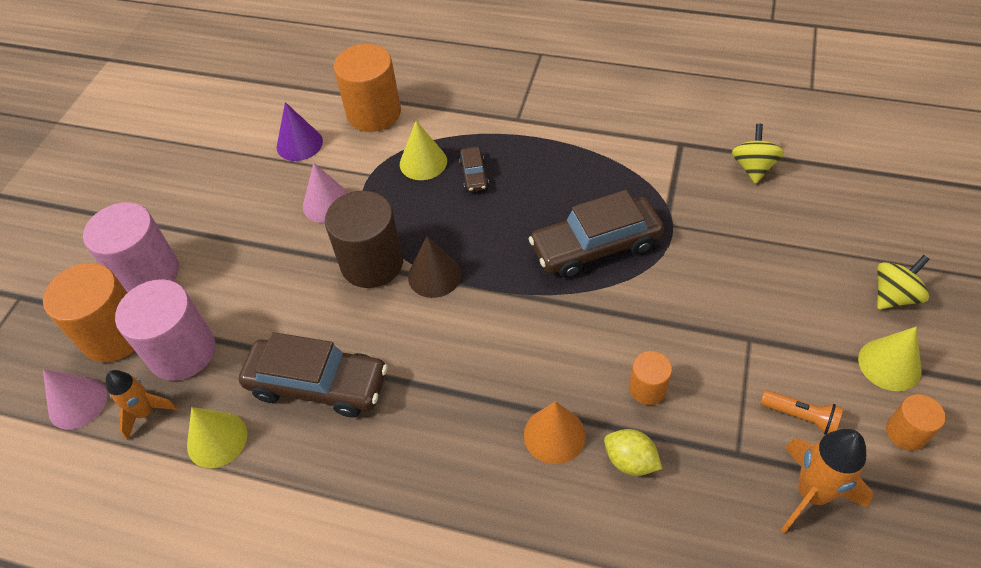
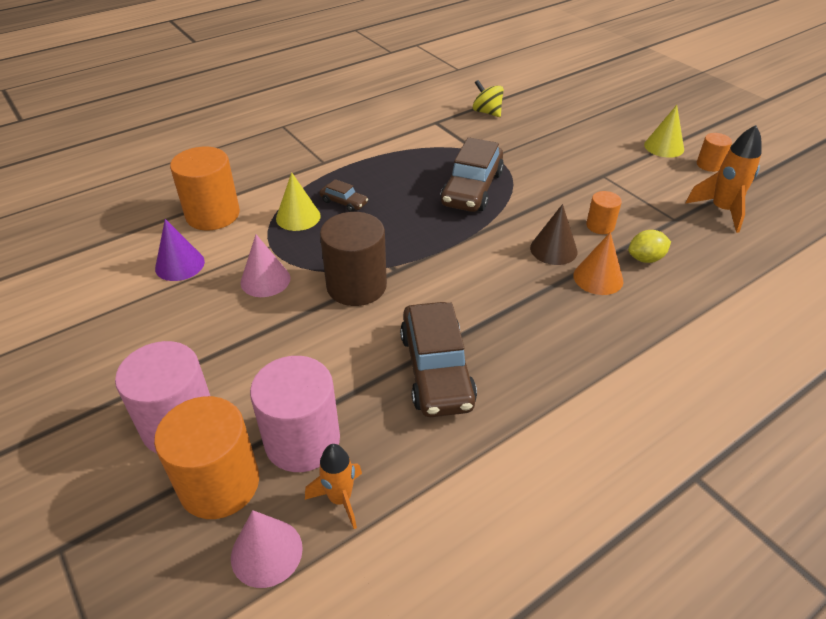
camera: 55 degrees left, 10 degrees down
(217, 439) = (423, 459): yellow cone -> none
(318, 384) = (436, 369): brown car -> brown car turned 120 degrees clockwise
(434, 275) = (408, 263): brown cone -> brown cone (553, 249)
(801, 416) = (670, 188): orange flashlight -> none
(894, 296) = (623, 123): yellow spinning top -> none

